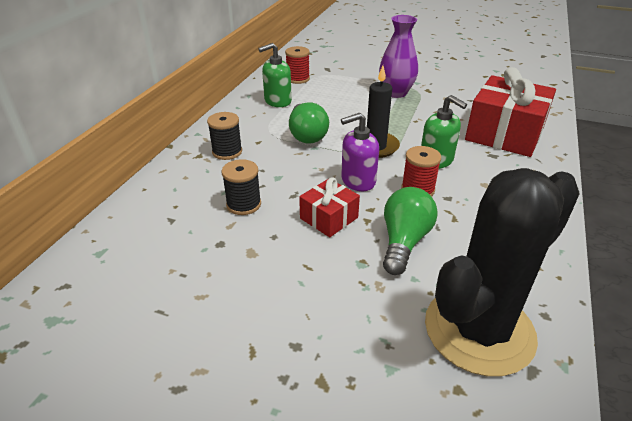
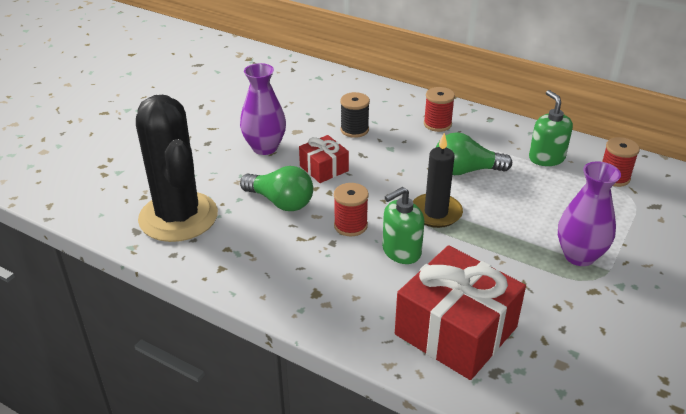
camera: 100 degrees right, 0 degrees up
(227, 152) = (437, 124): black spool -> red spool
(296, 276) = (265, 147): none -> purple vase
(358, 181) = (374, 191): purple soap dispenser -> none

